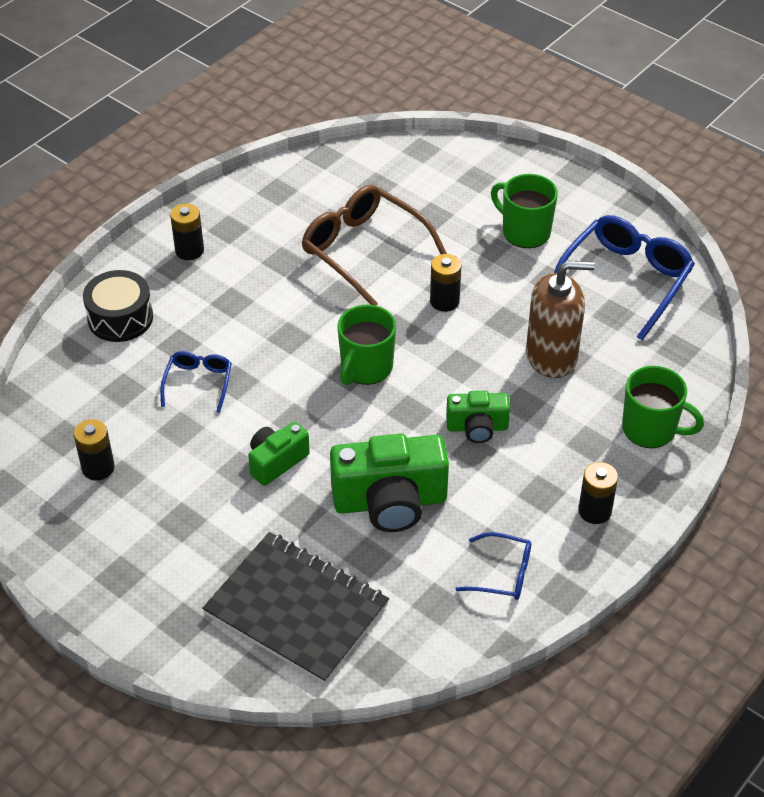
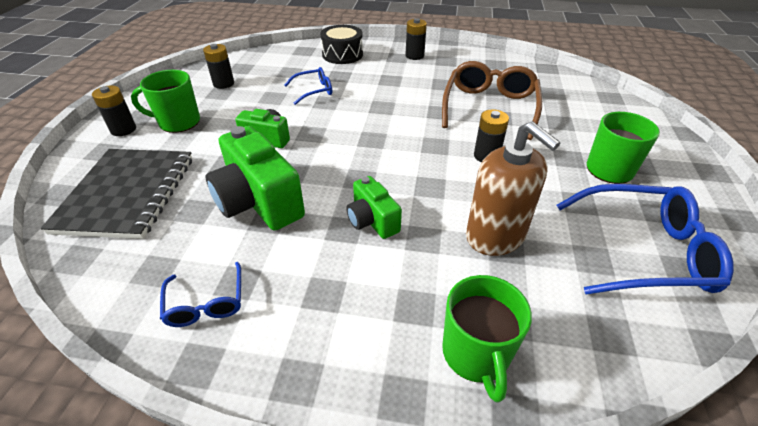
camera: 60 degrees right, 5 degrees down
(366, 368) = (384, 144): green mug -> green mug (178, 122)
(594, 511) = (325, 348): black battery -> black battery (123, 129)

